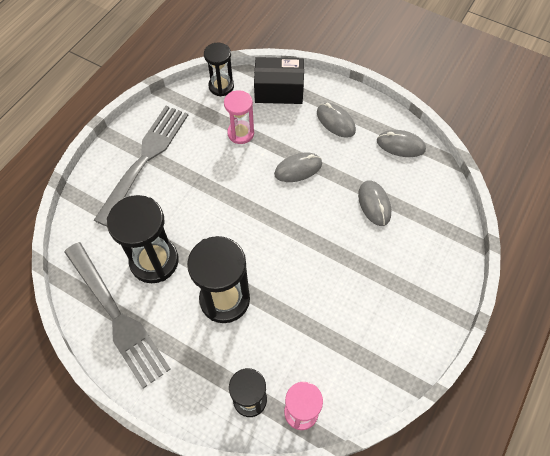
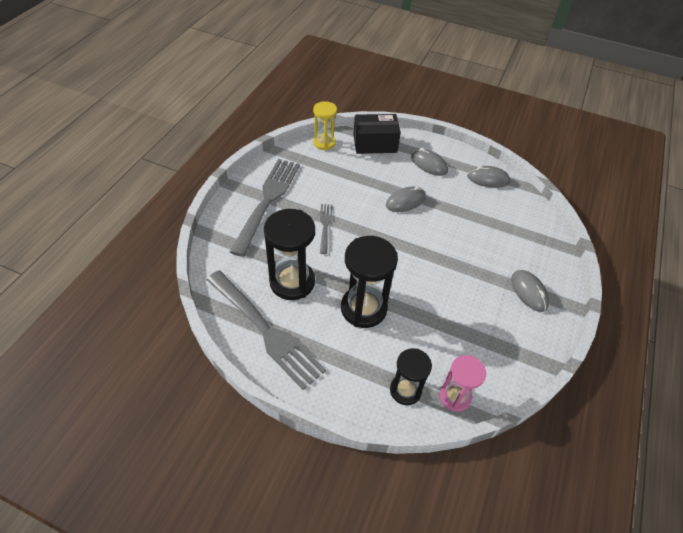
camera: 10 degrees left, 10 degrees down
(202, 195) = (325, 226): none -> grey fork
(221, 86) = (324, 143): black hourglass -> yellow hourglass
(241, 133) = (349, 177): pink hourglass -> none
(374, 204) = (477, 224): grey mouse -> grey mouse (529, 292)

